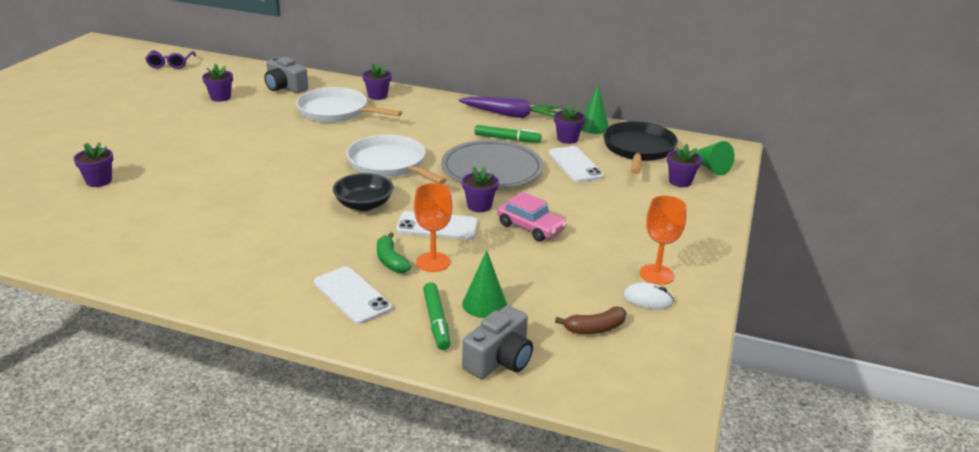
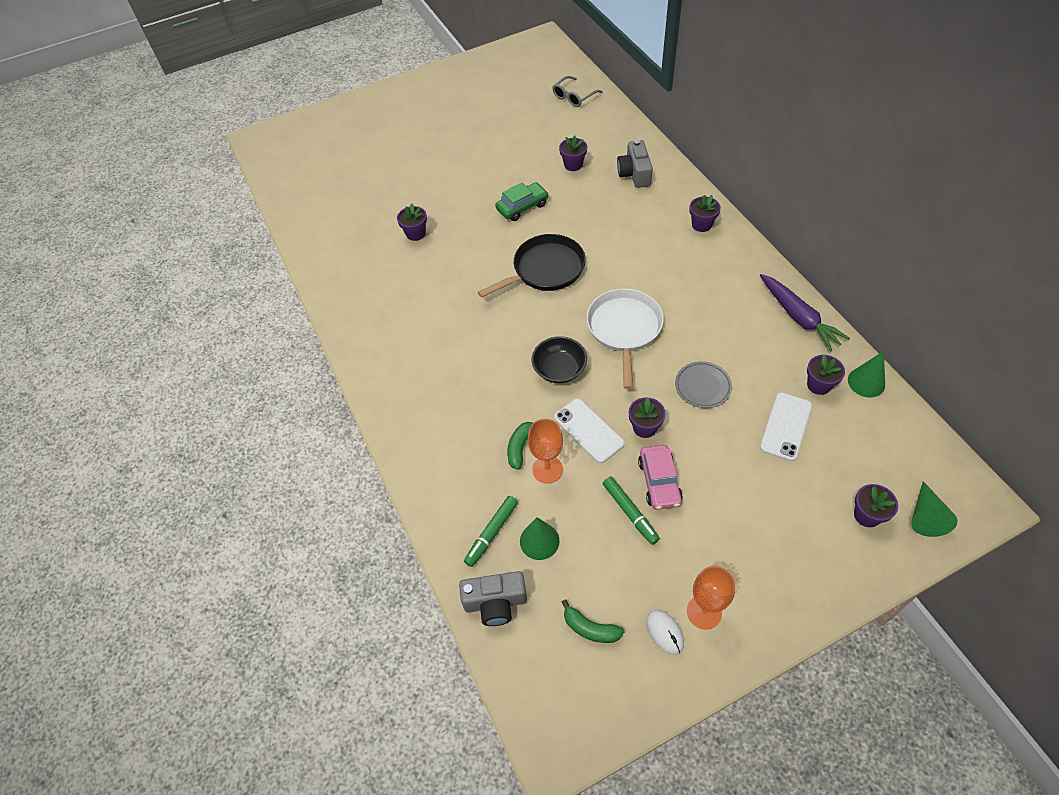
camera: 50 degrees right, 25 degrees up
(171, 64) = (574, 96): purple glasses -> grey glasses
(200, 132) = (522, 207): none -> green car
(336, 111) = (646, 231): white pan -> none
(352, 295) = (464, 466): white phone -> none
(492, 169) = (702, 386): grey plate -> grey plate, size x0.53
(507, 139) = (759, 352): green marker -> green marker (630, 512)
(595, 328) = (590, 628): brown banana -> green banana
(638, 149) = (877, 443): black pan -> black pan (545, 269)

